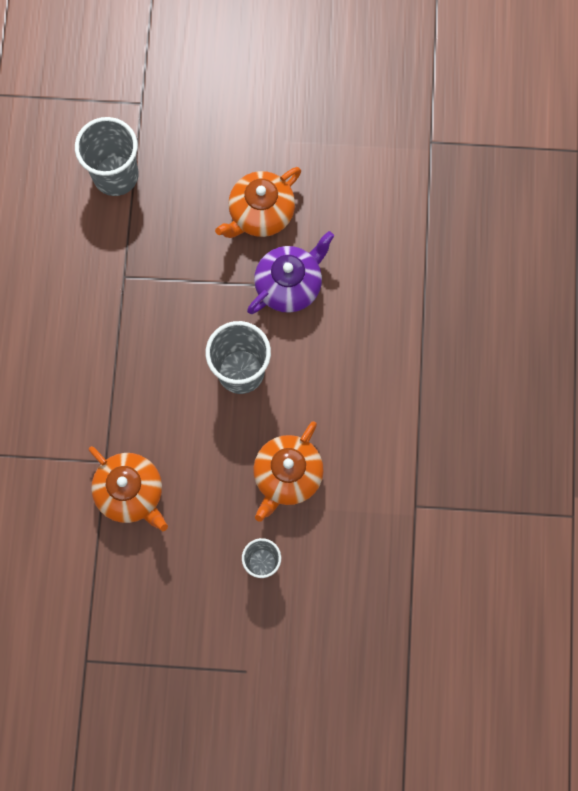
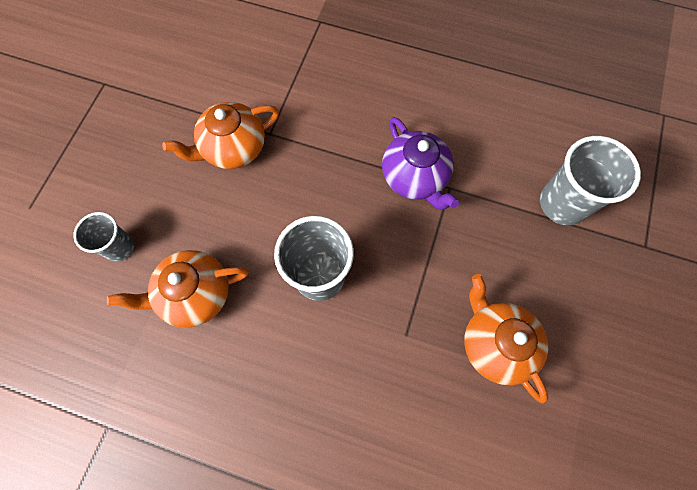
camera: 105 degrees right, 5 degrees down
(287, 476) = (194, 294): orange teapot -> orange teapot turned 60 degrees counterclockwise
(289, 285) = (403, 354): purple teapot -> purple teapot (415, 178)

